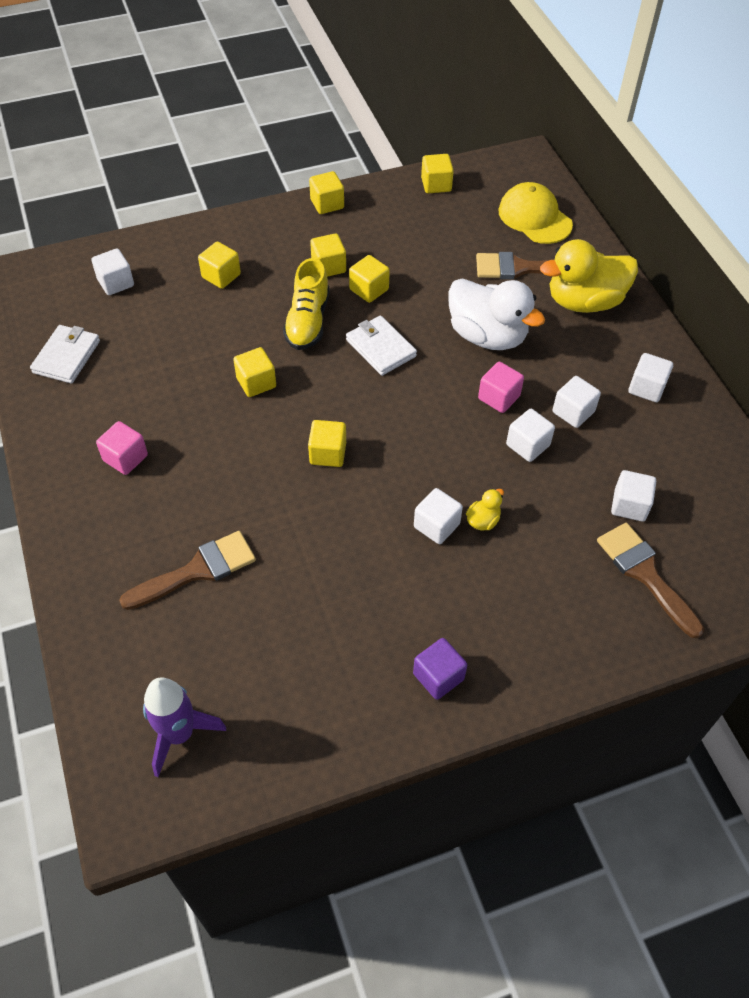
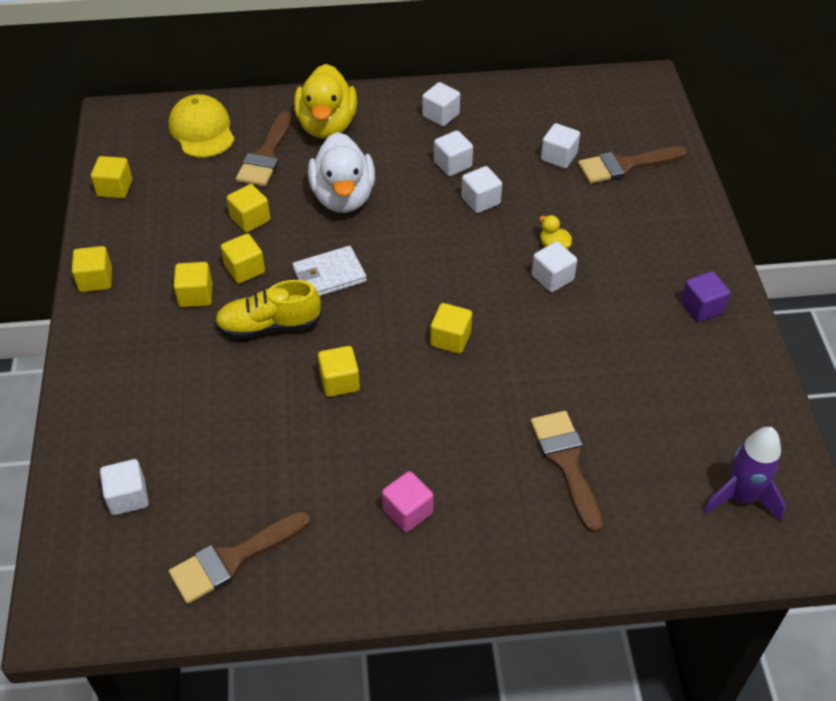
camera: 75 degrees left, 5 degrees down
(67, 356) = (233, 559): white wallet -> brown brush
(221, 276) = (165, 391): yellow cube -> yellow cube (250, 219)
(307, 321) = (269, 326): yellow shoe -> yellow shoe turned 150 degrees clockwise
(487, 336) = (343, 197): white duck -> white duck turned 120 degrees clockwise
(499, 397) = (421, 206): pink cube -> none
(534, 217) = (202, 130): yellow cap -> yellow cap turned 90 degrees clockwise

